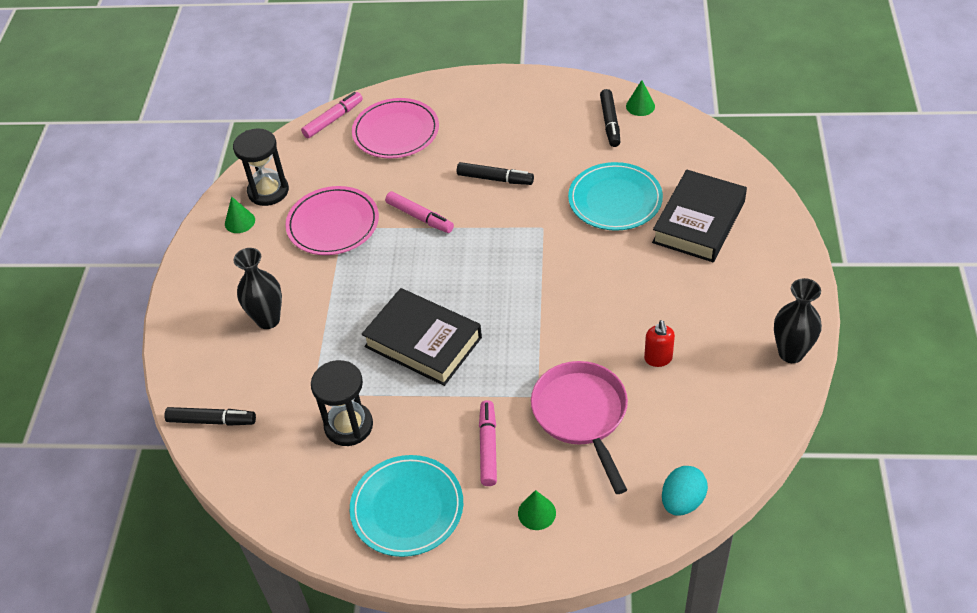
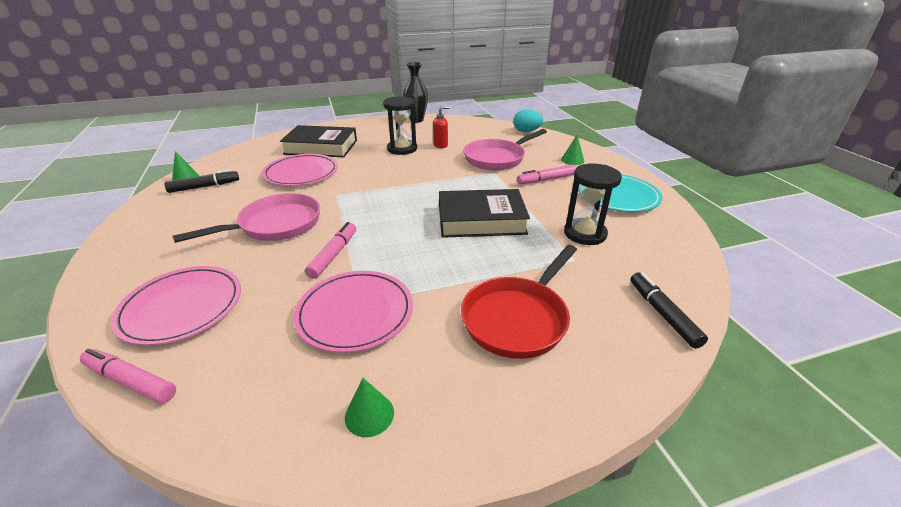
camera: 115 degrees left, 15 degrees down
(268, 191) = (298, 404): black hourglass -> black hourglass (402, 149)
(268, 320) = (517, 318): black vase -> red pan
(423, 342) = (481, 220): black book -> black book turned 75 degrees clockwise
(495, 179) = (275, 225): black marker -> pink pan
(615, 200) = (301, 173): turquoise plate -> pink plate

